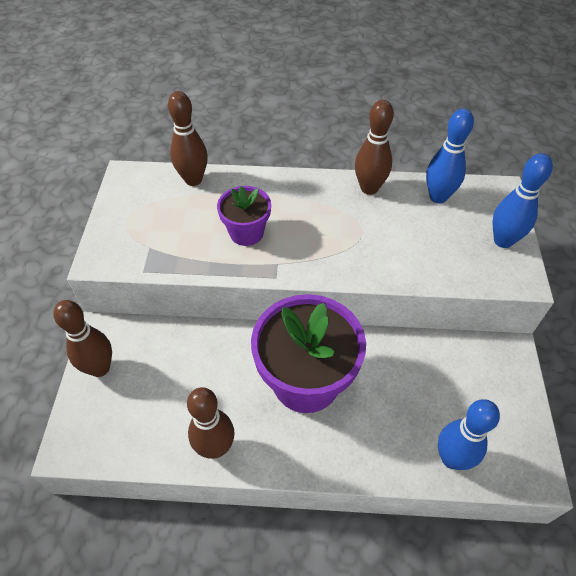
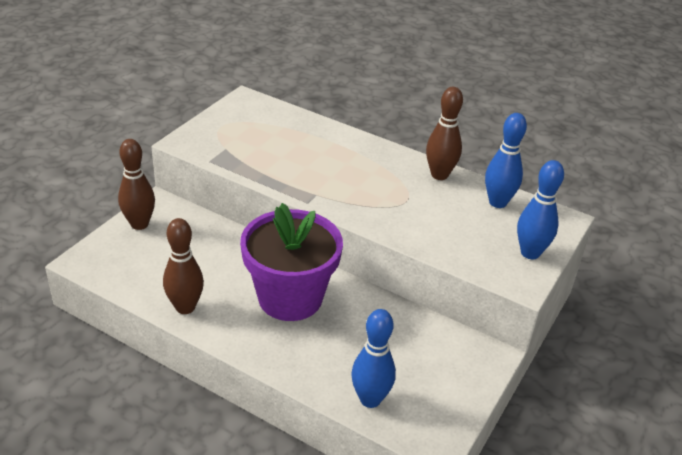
camera: 25 degrees right, 15 degrees down
(193, 180) = (295, 119): brown bowling pin -> none
(246, 232) = (308, 166): purple flower pot -> none

